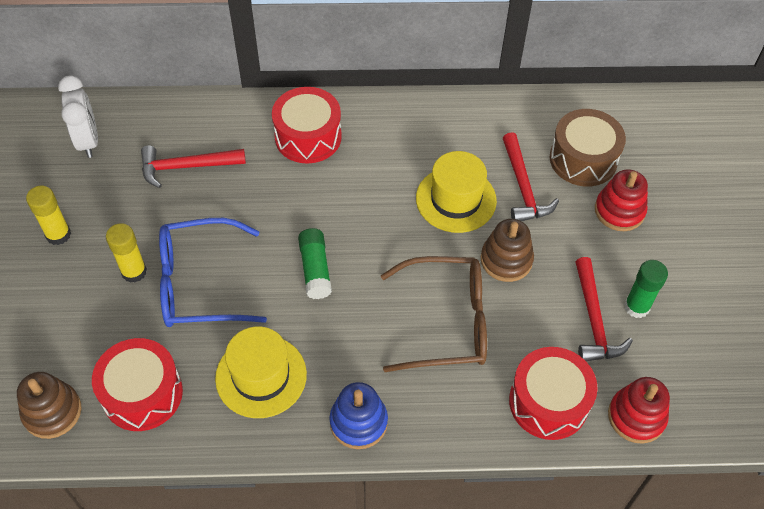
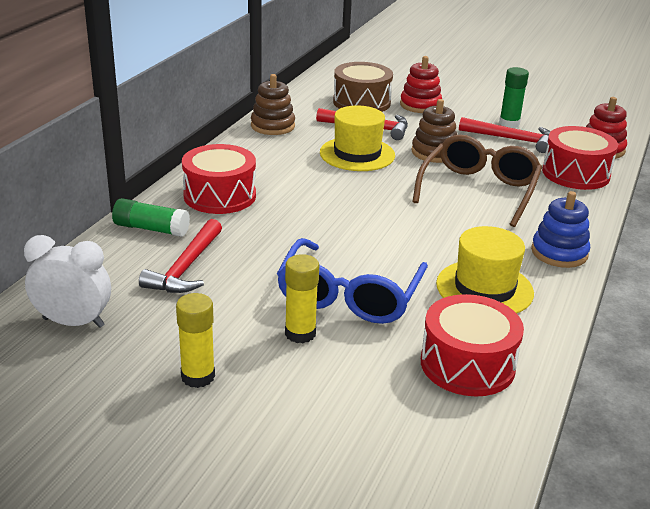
camera: 65 degrees left, 25 degrees down
(52, 412) = (458, 437): brown stacking toy -> brown stacking toy (272, 126)
(315, 269) = (380, 231): green glue stick -> green glue stick (151, 229)

